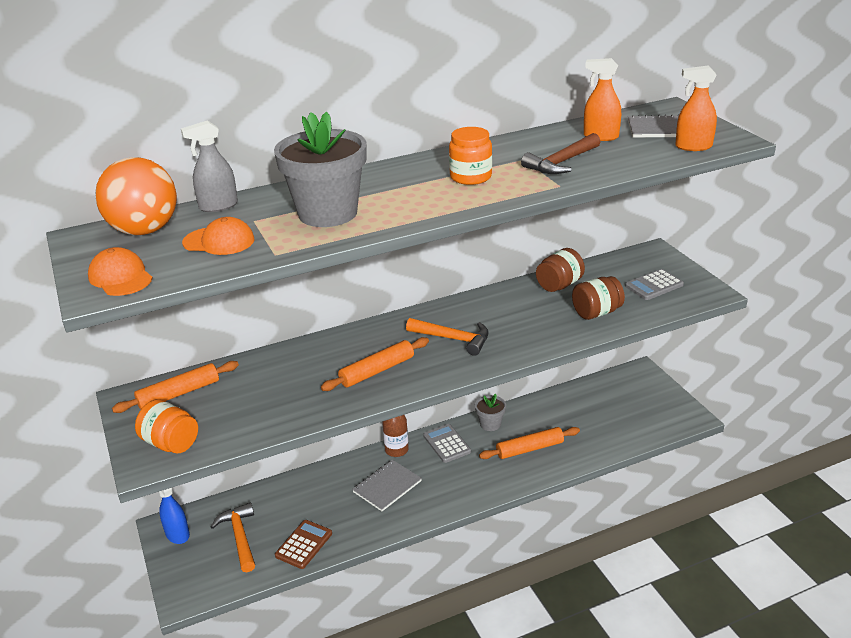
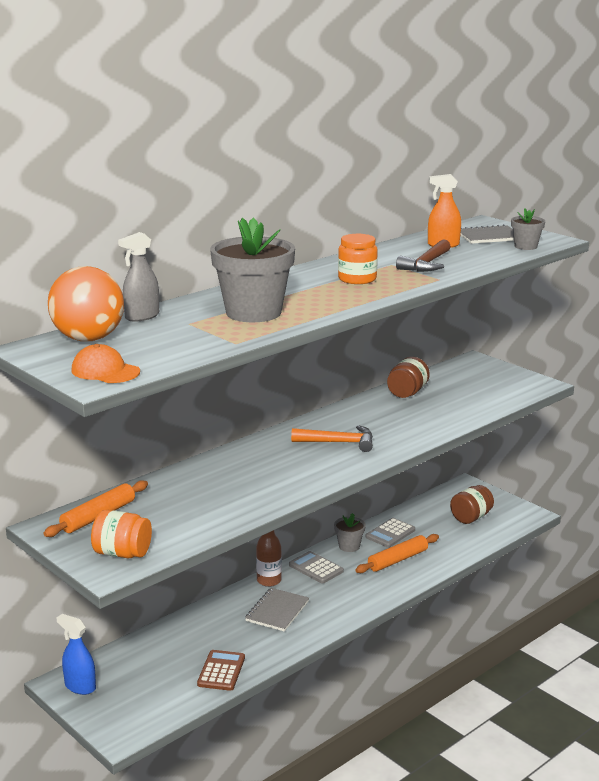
camera: 20 degrees left, 10 degrees down
(219, 241) = (172, 339): orange cap -> none
(240, 537) = (150, 677): orange hammer -> none
(377, 371) = (284, 474): orange rolling pin -> none
(596, 312) = (454, 409): brown jar -> brown jar (471, 517)
(654, 285) = (490, 384): grey calculator -> grey calculator (390, 533)
(693, 147) = (525, 246): orange spray bottle -> grey flower pot

